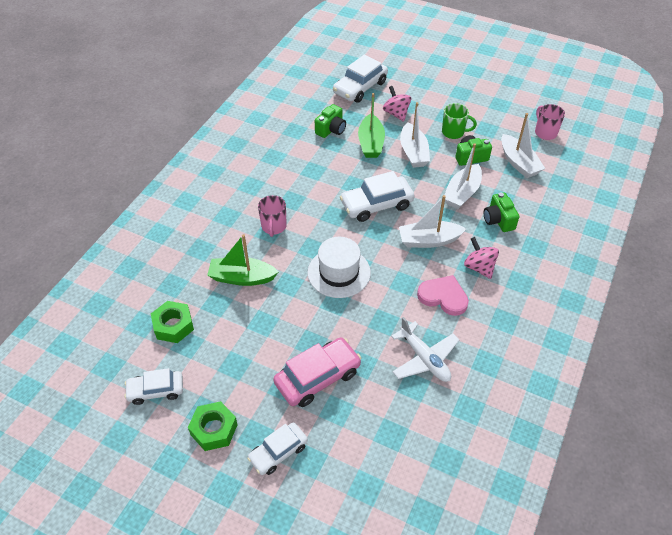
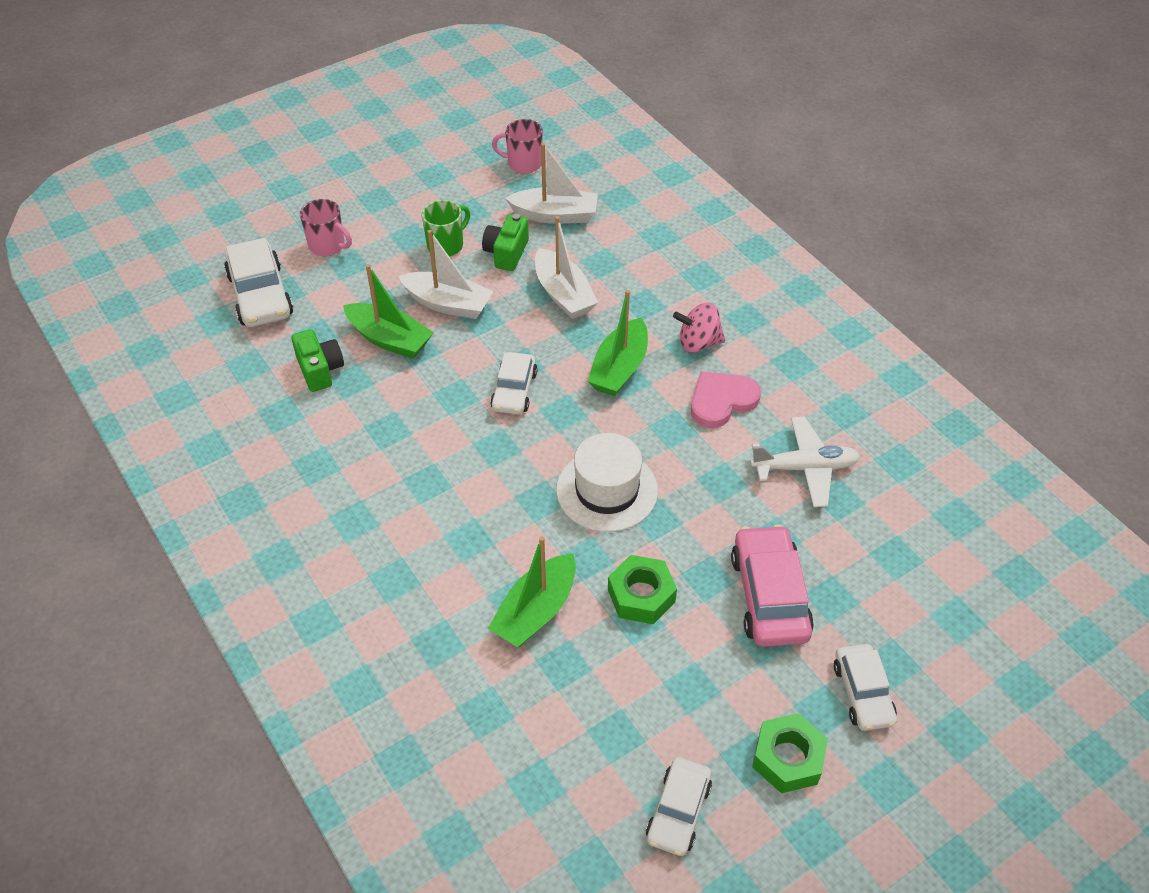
camera: 60 degrees left, 0 degrees up
(173, 326) = (569, 741): green nut -> green nut (641, 595)
(274, 227) = (464, 528): pink mug -> pink mug (328, 245)
(376, 205) = (514, 390): white car -> white car, size x0.65
(396, 113) = (354, 283): pink spinning top -> none
(429, 240) = (619, 368): white boat -> green boat
(498, 220) = (635, 285): green camera -> none

